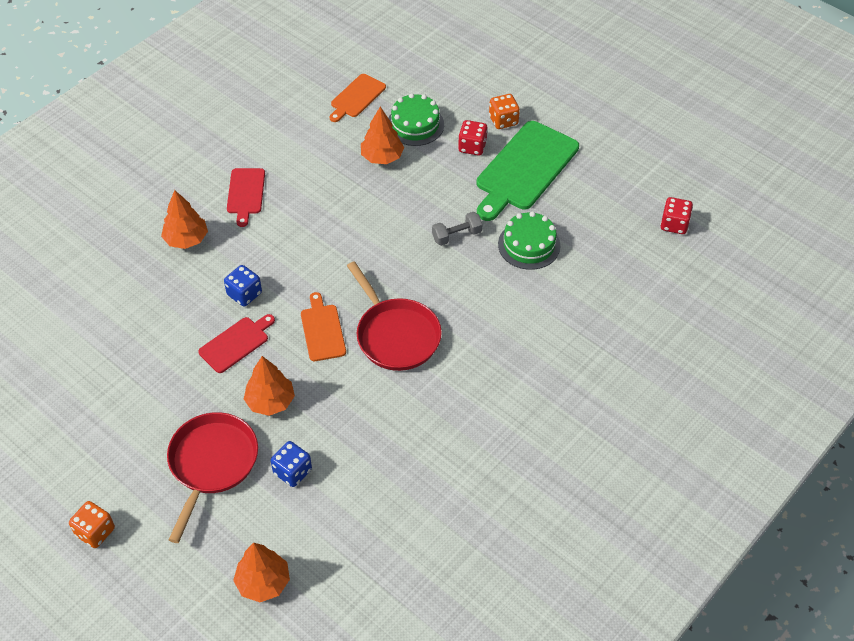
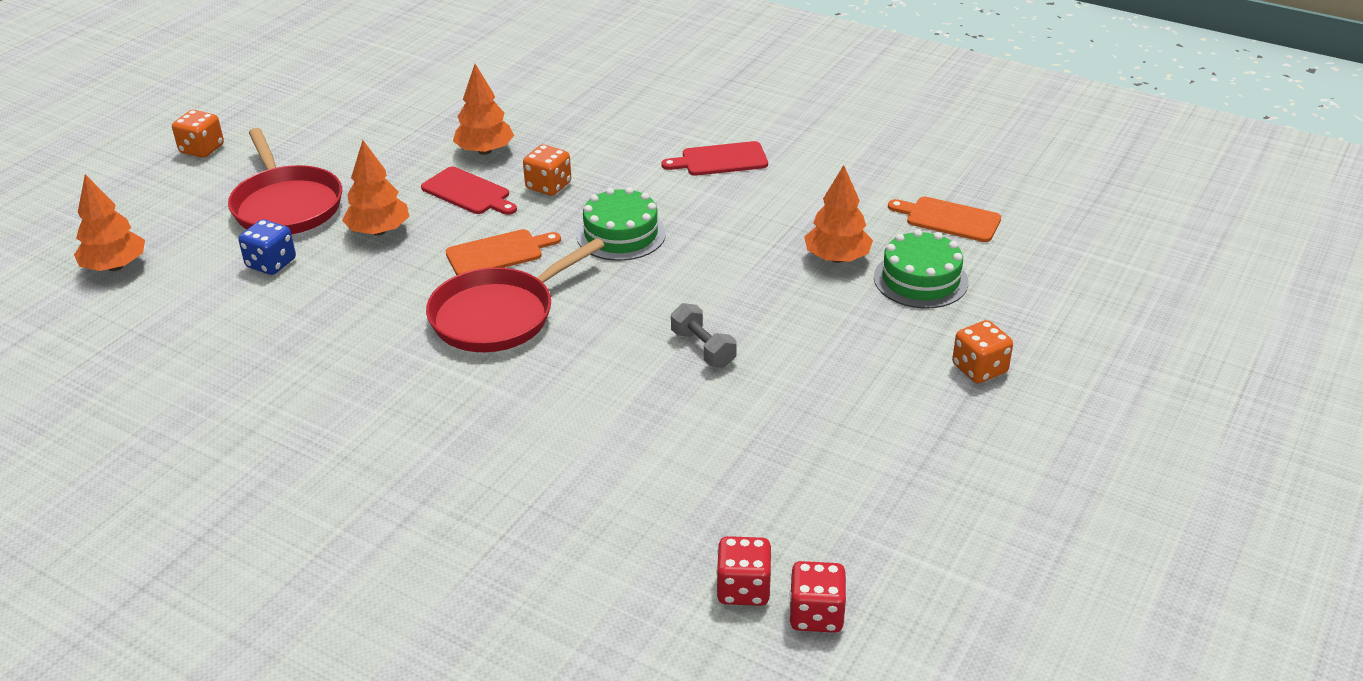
camera: 80 degrees right, 15 degrees down
(186, 239) = (628, 132): orange tree -> orange tree (485, 151)
(212, 464) = (286, 205): red pan -> red pan turned 60 degrees clockwise
(244, 294) = (548, 186): blue dice -> orange dice
(472, 147) = (901, 342): red dice -> red dice (743, 589)
(524, 169) = (877, 405): green cutting board -> none
(529, 245) = (706, 427): green cake -> green cake (621, 234)

